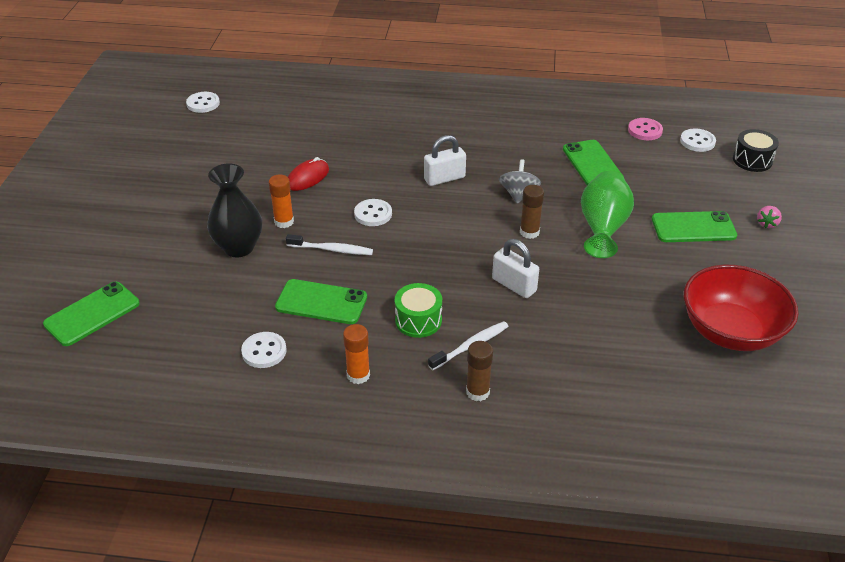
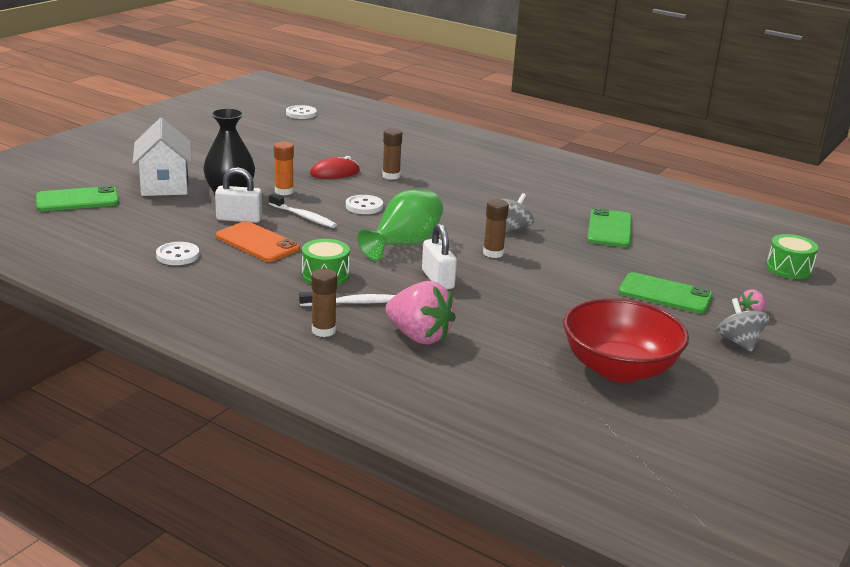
camera: 25 degrees right, 15 degrees down
(160, 257) = (164, 185): none -> white house
(321, 302) = (257, 242): green phone -> orange phone
(358, 375) = (235, 290): orange glue stick -> none
(361, 163) = (391, 176): none -> brown glue stick
(444, 178) = (454, 202): white padlock -> white padlock (239, 219)
(558, 363) = (419, 336): none -> pink strawberry
(603, 228) = (569, 269): green vase -> green vase (404, 244)
(645, 130) = (692, 222): pink button -> none
(697, 141) = (741, 242): white button -> none
(752, 160) = (789, 268): black drum -> green drum
(784, 262) = (738, 342): none -> grey spinning top

